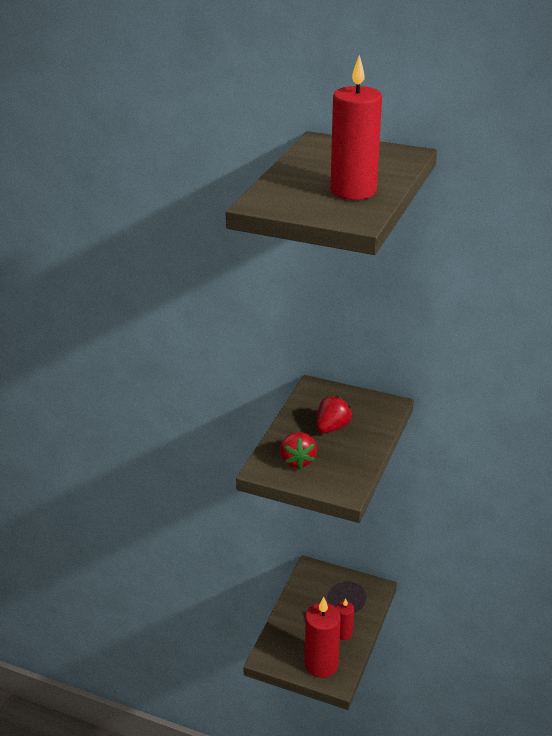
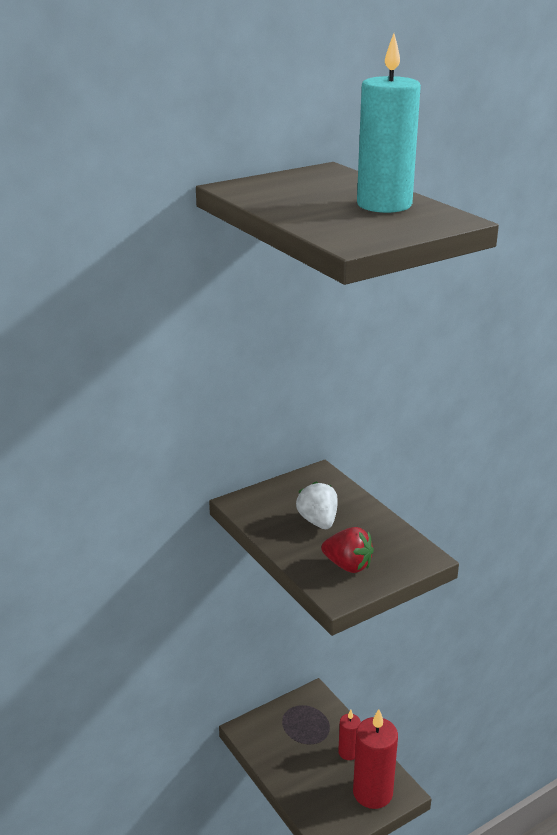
camera: 55 degrees left, 5 degrees down
(332, 427) = (318, 521): red strawberry -> white strawberry
(353, 191) = (384, 205): red candle -> turquoise candle

